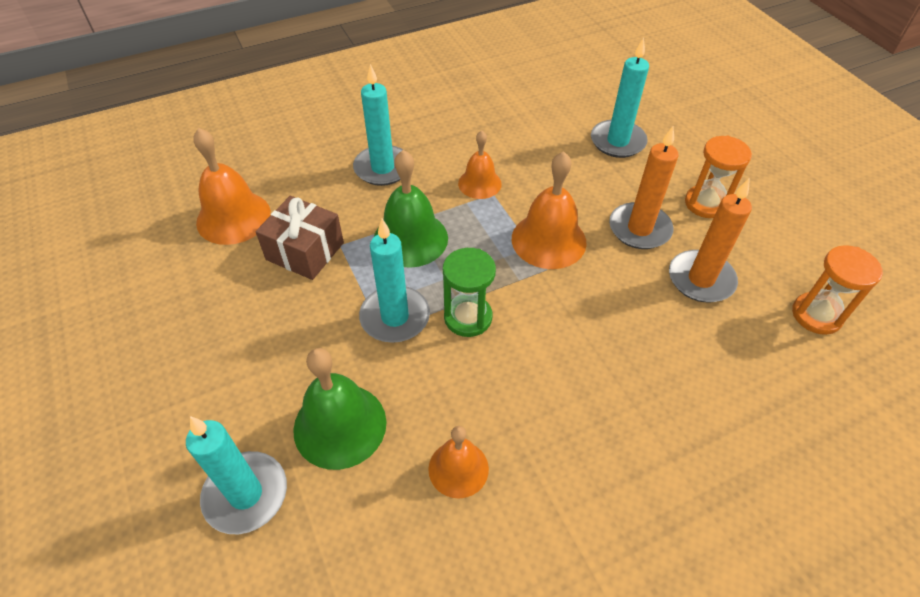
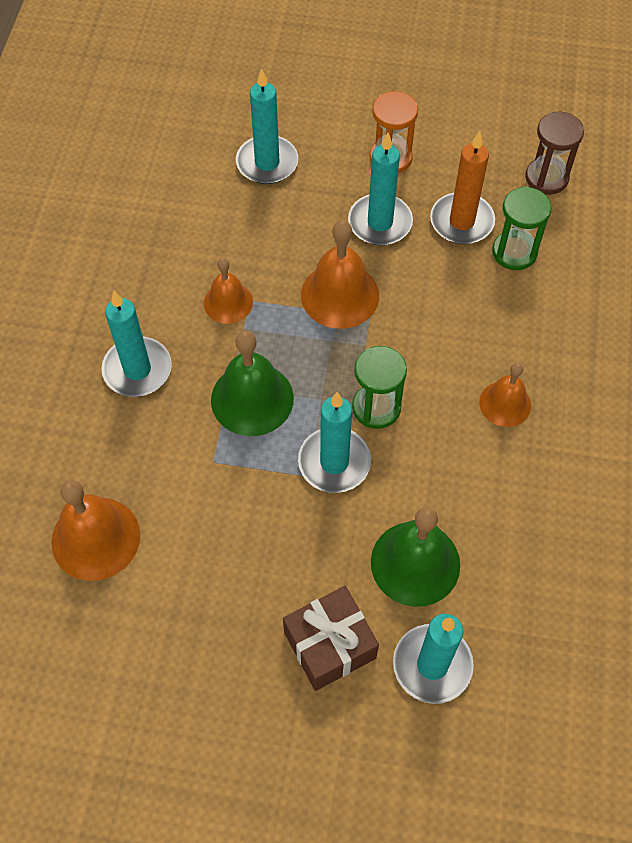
camera: 55 degrees left, 10 degrees up
(305, 251) = (197, 495): brown gift -> brown gift (330, 645)
(458, 468) = (511, 499): orange bell -> orange bell (505, 403)
(639, 229) = (380, 223): orange candle -> turquoise candle
(713, 332) = (514, 252): none -> green hourglass
(816, 315) = (546, 178): orange hourglass -> brown hourglass

